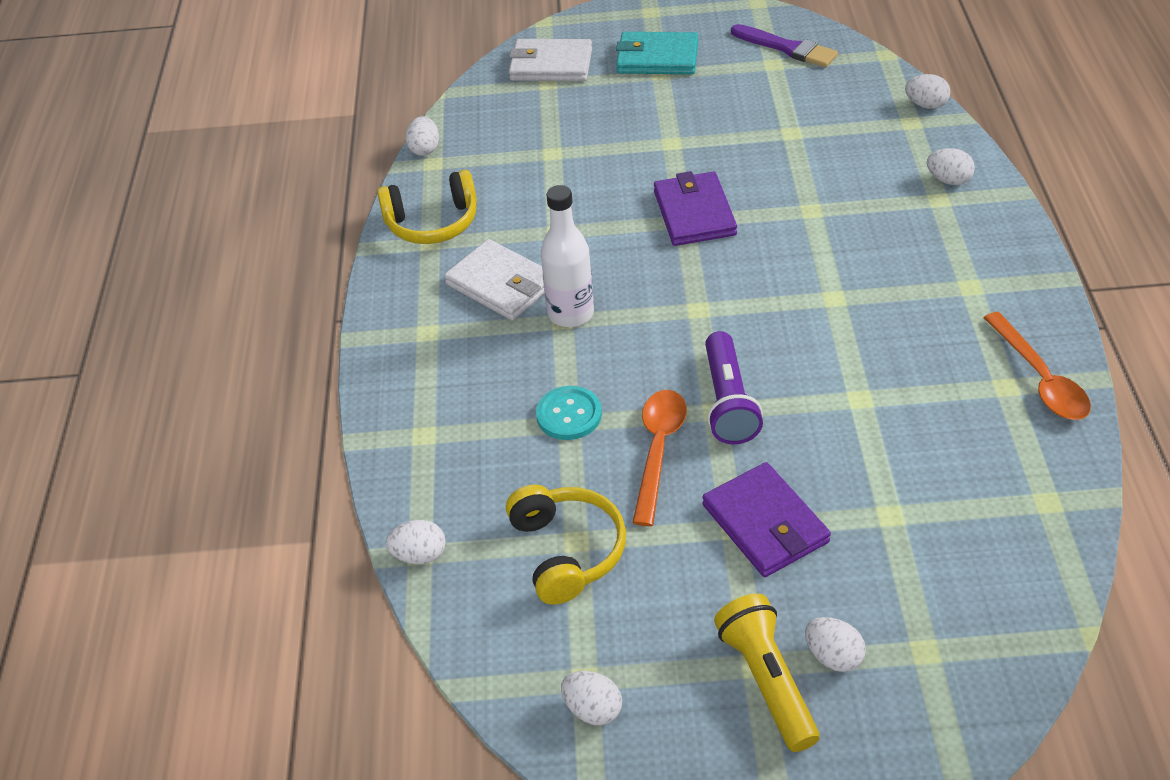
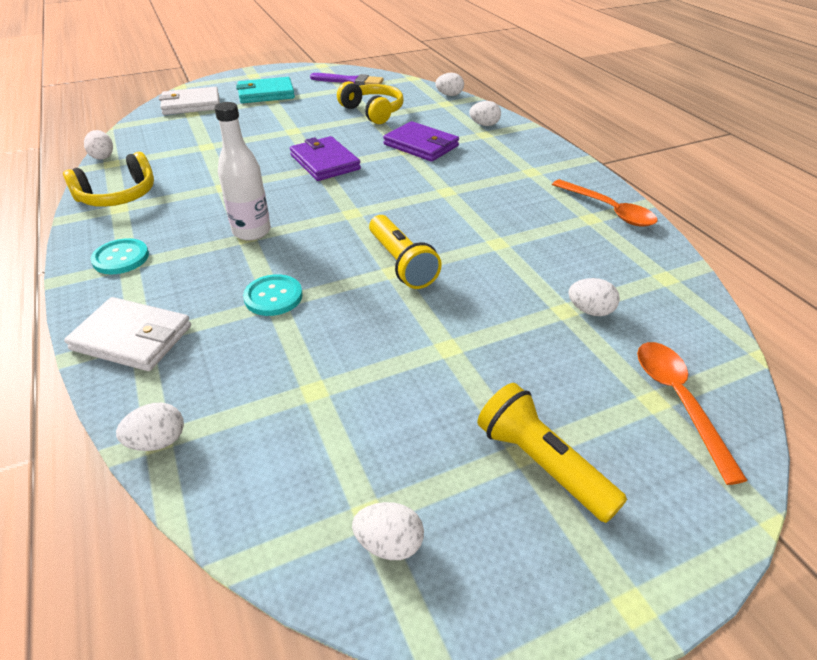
camera: 25 degrees left, 5 degrees down
(421, 321) = (121, 258): none -> turquoise button
(501, 284) = (187, 223): white wallet -> white wallet (132, 338)
(567, 551) = (308, 401): yellow headphones -> yellow headphones (373, 112)
(658, 450) = (360, 306): orange spoon -> orange spoon (678, 401)
(728, 402) = (401, 263): purple flashlight -> yellow flashlight
(765, 523) = (473, 338): purple wallet -> purple wallet (421, 145)
(833, 656) = (585, 426): white egg -> white egg (590, 311)

